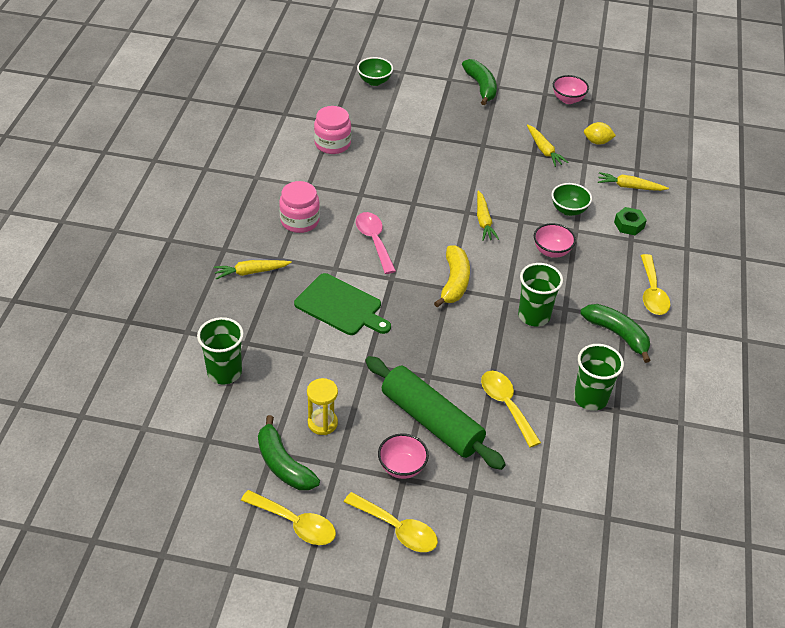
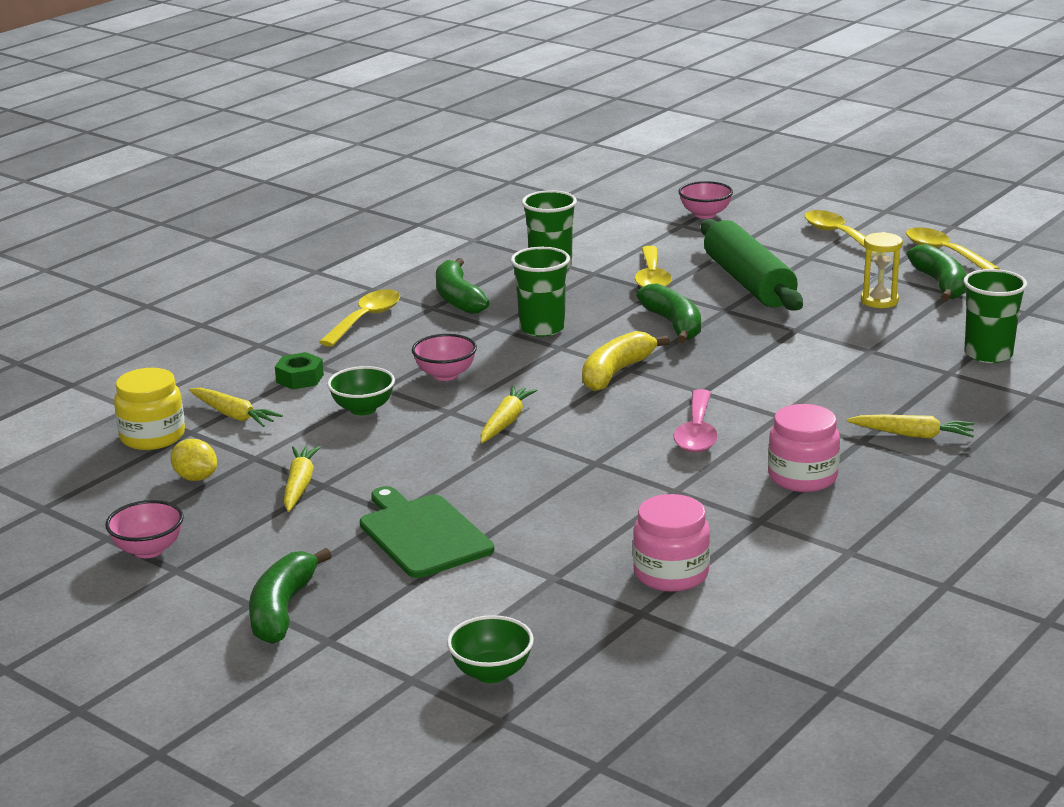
camera: 150 degrees left, 20 degrees down
(341, 306) = (796, 380): green cutting board -> green cutting board (423, 534)
(402, 467) = (806, 263): pink bowl -> pink bowl (705, 214)
(451, 346) = (674, 324): none -> green banana
(650, 161) = (152, 437): none -> yellow jar

